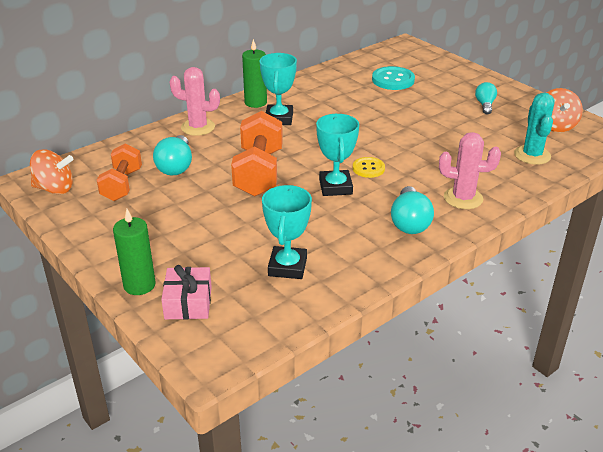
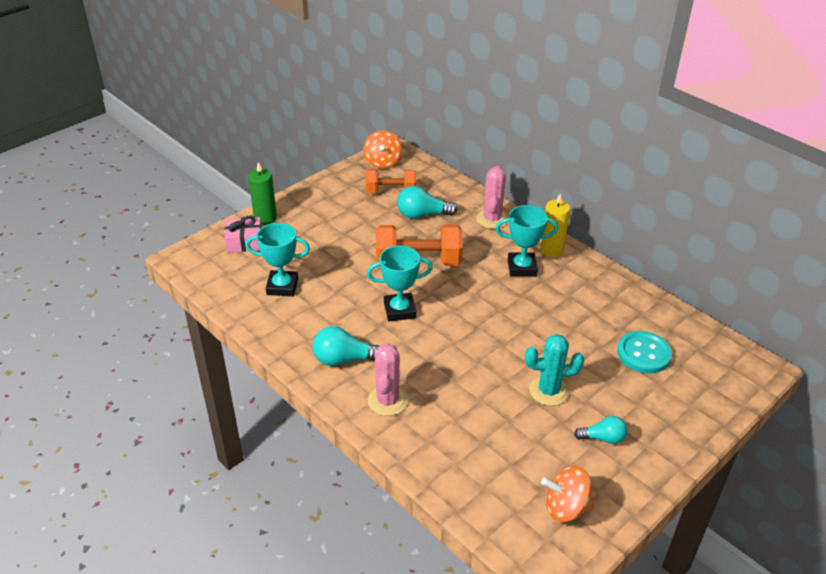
camera: 85 degrees right, 5 degrees up
(255, 102) = (551, 250): green candle -> yellow candle
(368, 168) = (435, 332): yellow button -> none
(532, 155) = (484, 471): turquoise cactus -> turquoise cactus (549, 391)

